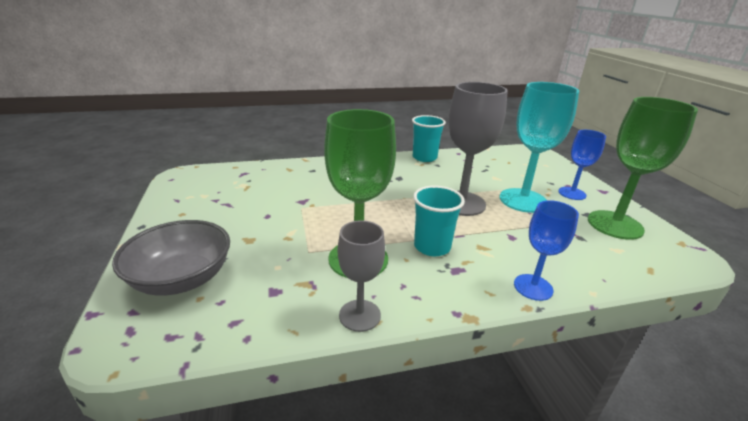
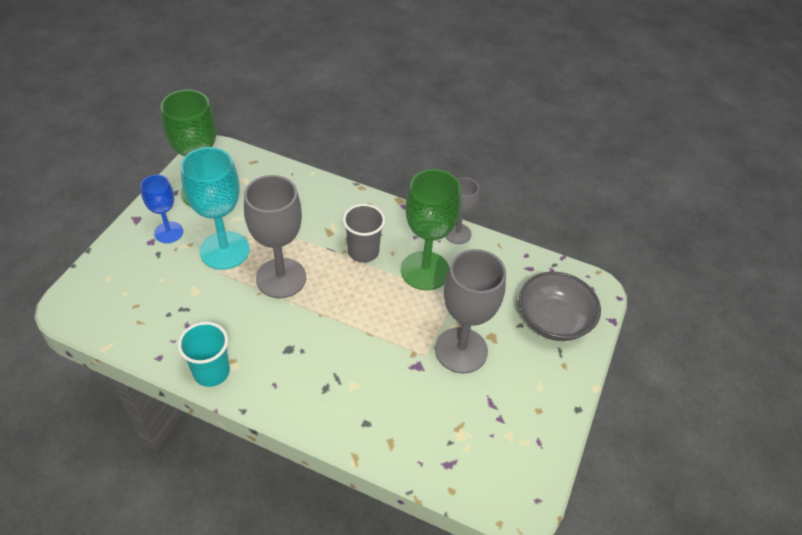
camera: 145 degrees left, 20 degrees up
(273, 220) = (461, 350): none -> grey goblet
(432, 247) = (363, 251): turquoise cup -> grey cup
(533, 287) = (341, 193): blue goblet -> none

